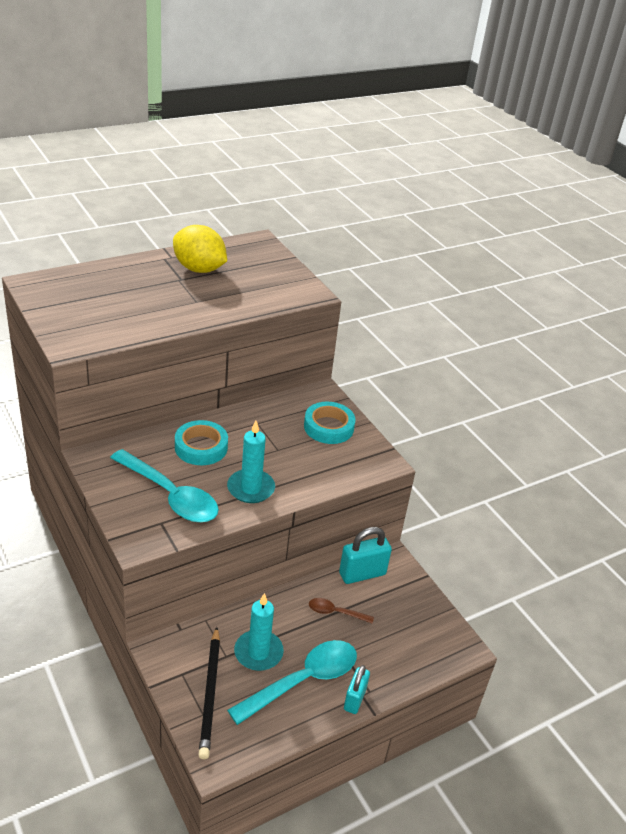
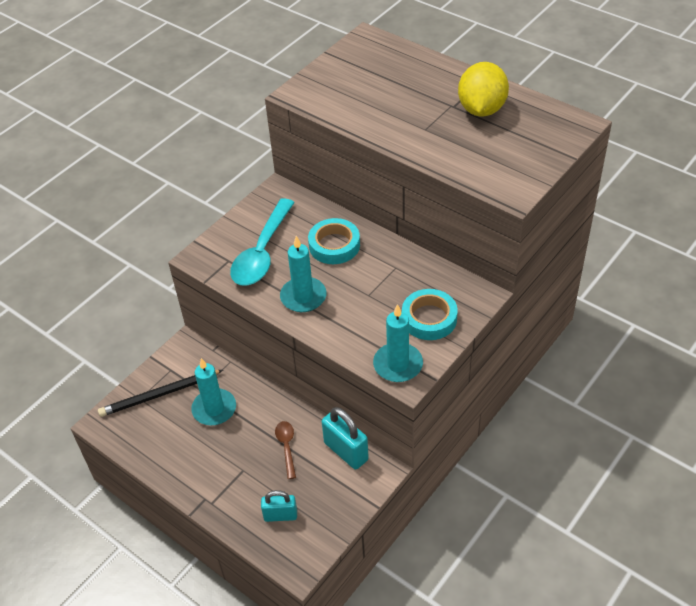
camera: 75 degrees right, 10 degrees up
(303, 680) = (200, 450): turquoise spoon -> none
(354, 699) = (198, 494): turquoise padlock -> turquoise padlock (280, 515)
(367, 462) = (398, 364): none -> turquoise candle

